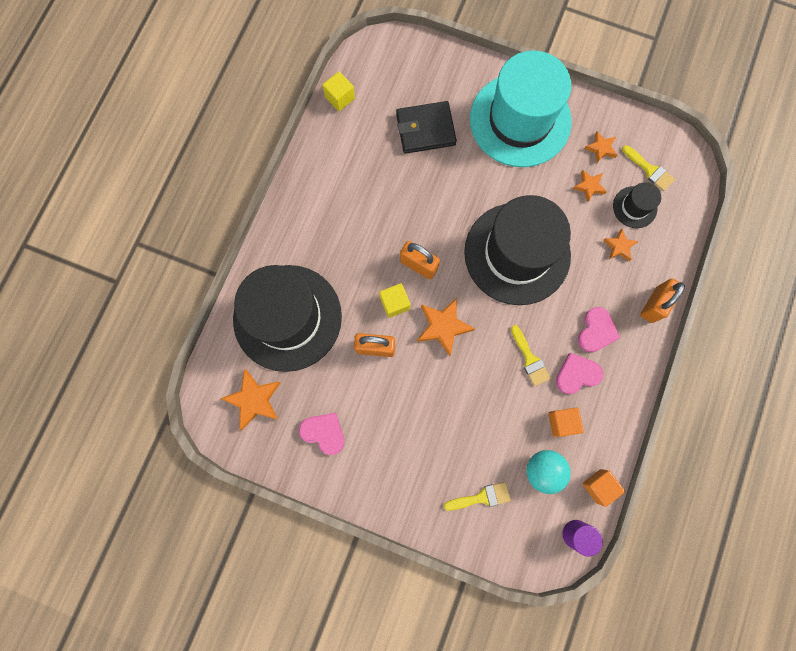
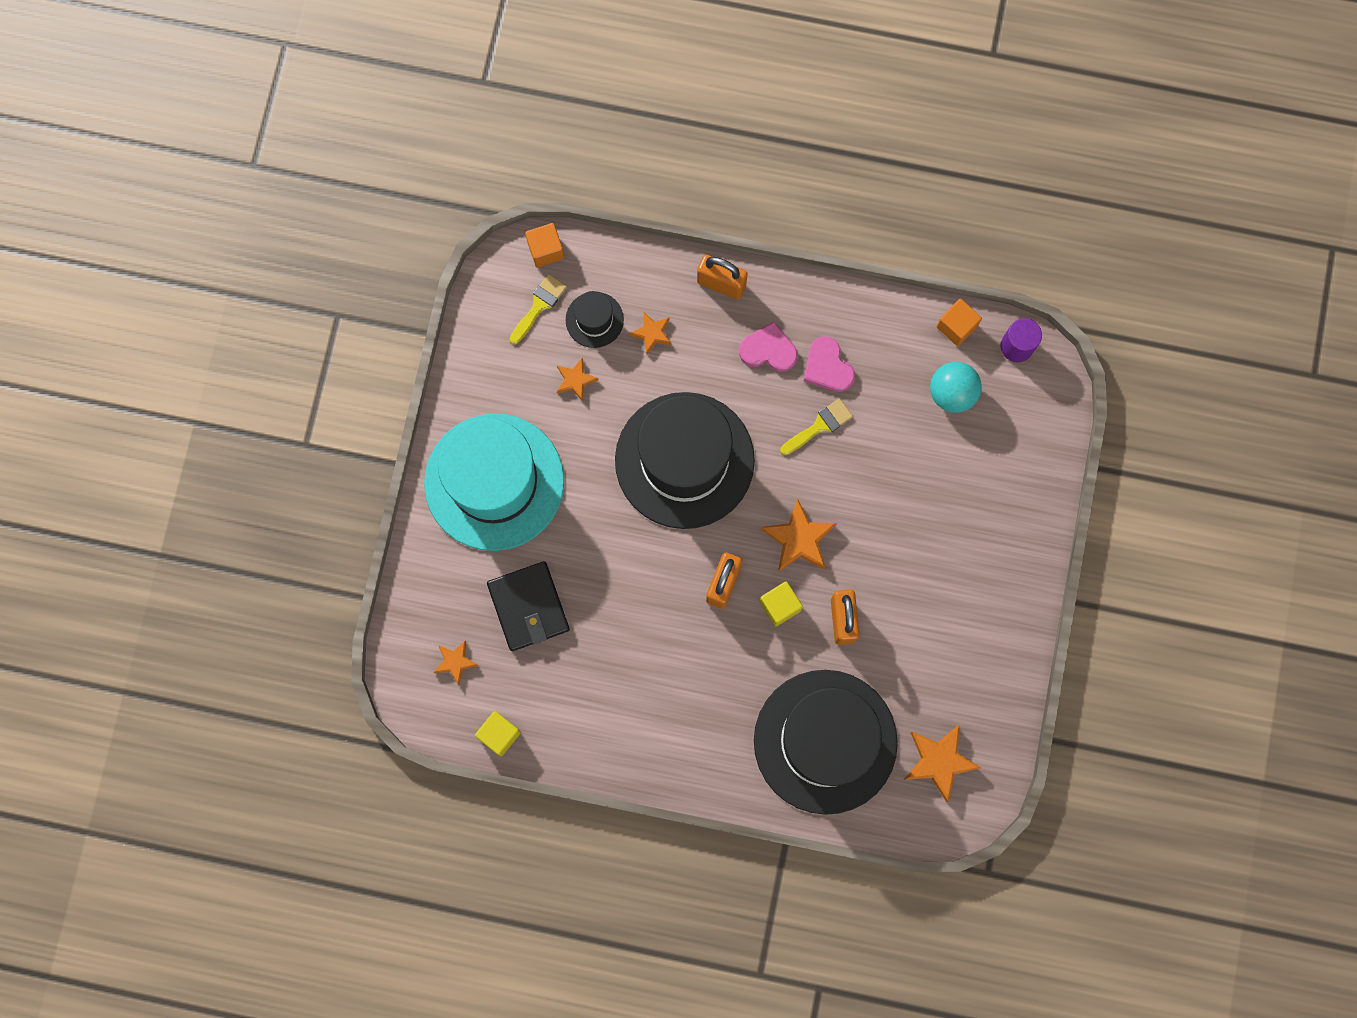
camera: 100 degrees left, 0 degrees up
(324, 432) = (961, 664): pink heart -> none
(481, 497) = (998, 460): yellow brush -> none
(562, 422) = (890, 378): orange cube -> orange cube (546, 250)
(601, 148) = (518, 371): orange star -> orange star (455, 662)

